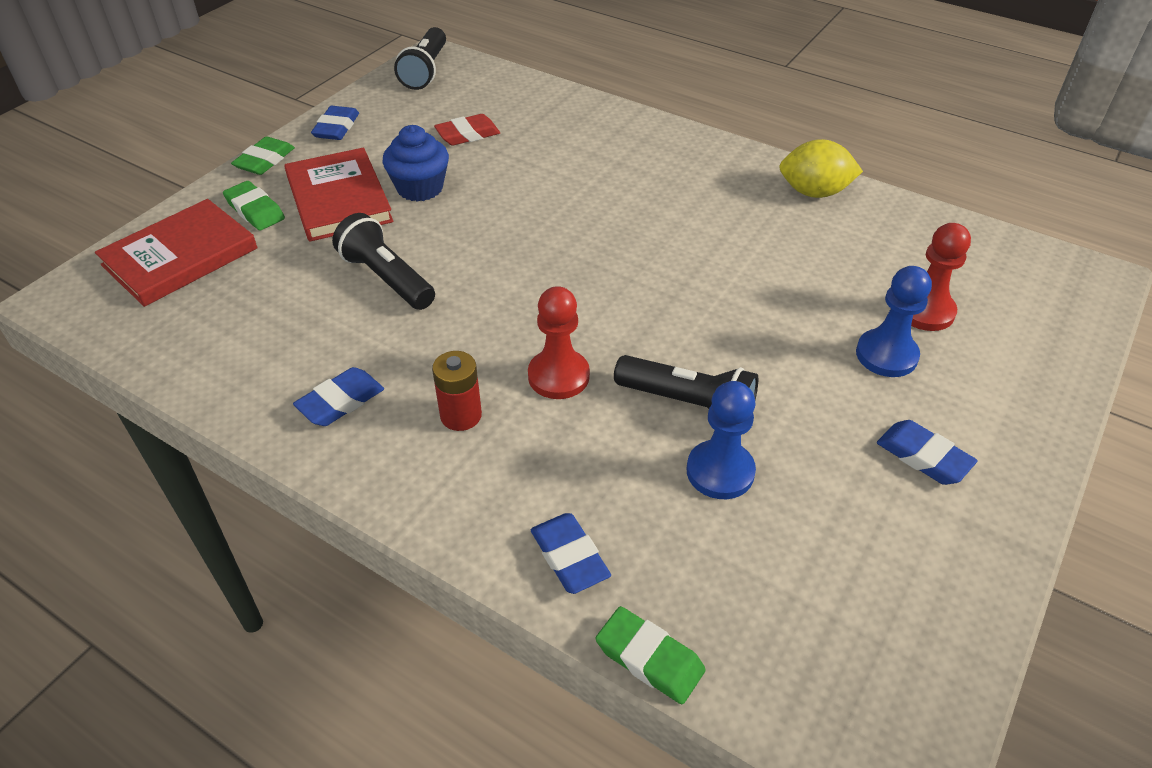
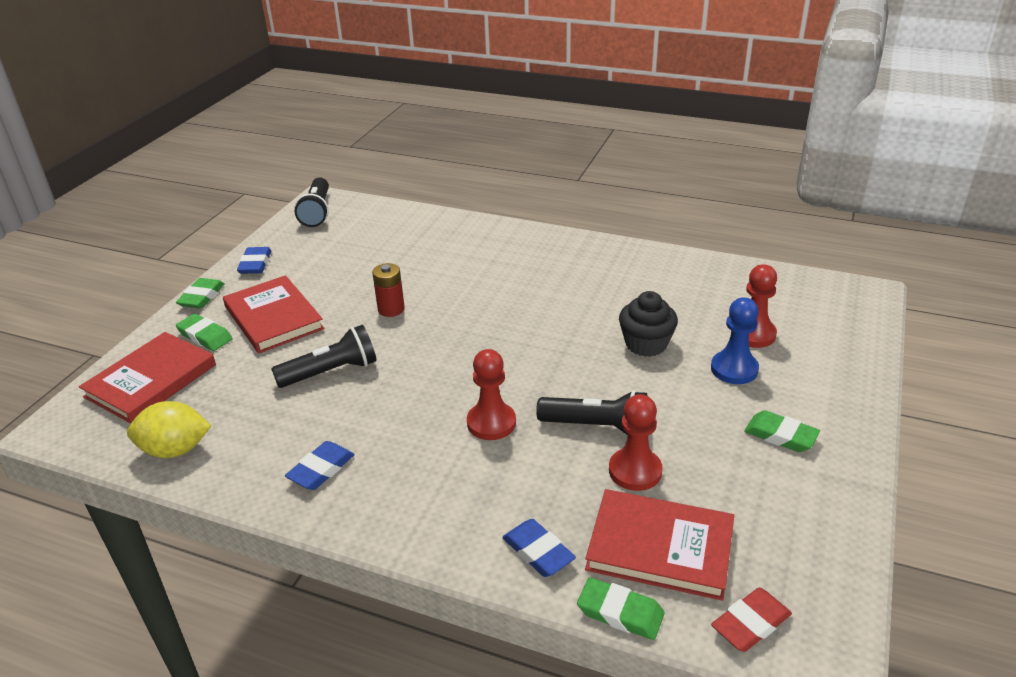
camera: 10 degrees left, 10 degrees down
(386, 278) = (331, 372): black flashlight -> black flashlight turned 120 degrees clockwise
(420, 188) = (338, 300): blue cupcake -> none
(461, 415) = (422, 464): red battery -> red battery (391, 309)
(467, 134) = (366, 255): red eraser -> red eraser (750, 623)
(720, 471) = (635, 471): blue pawn -> red pawn
(724, 580) = (660, 547): none -> red book
(780, 303) = (646, 344): none -> black cupcake
(814, 192) = (648, 262): yellow lemon -> yellow lemon (175, 450)
(923, 457) = (780, 435): blue eraser -> green eraser

